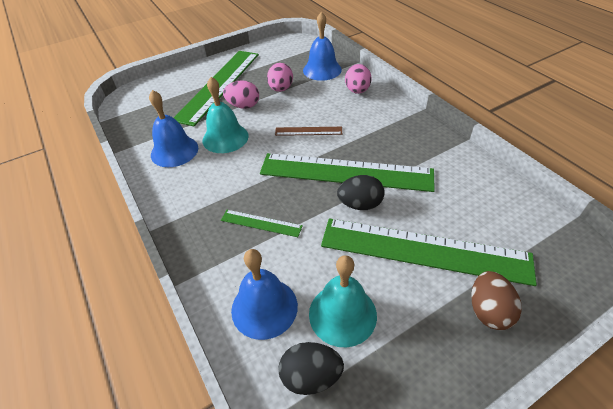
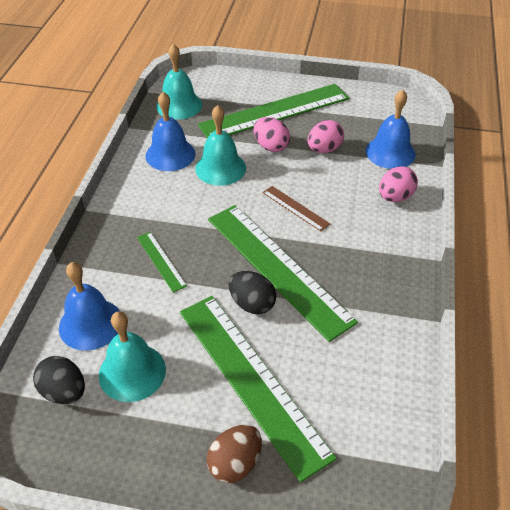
camera: 40 degrees right, 0 degrees up
(139, 117) = (179, 105): none -> turquoise bell

